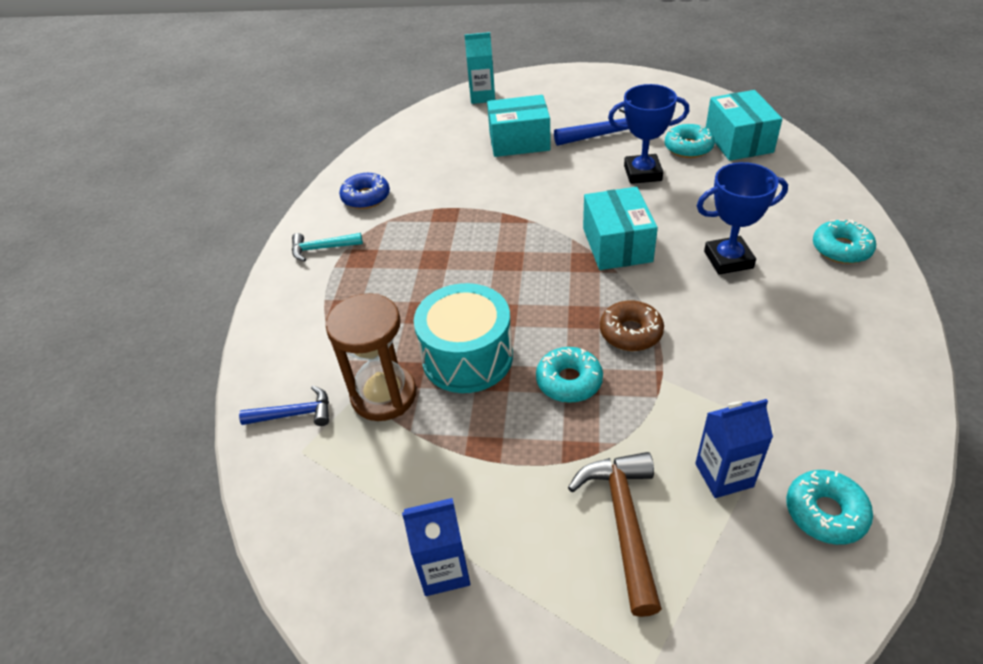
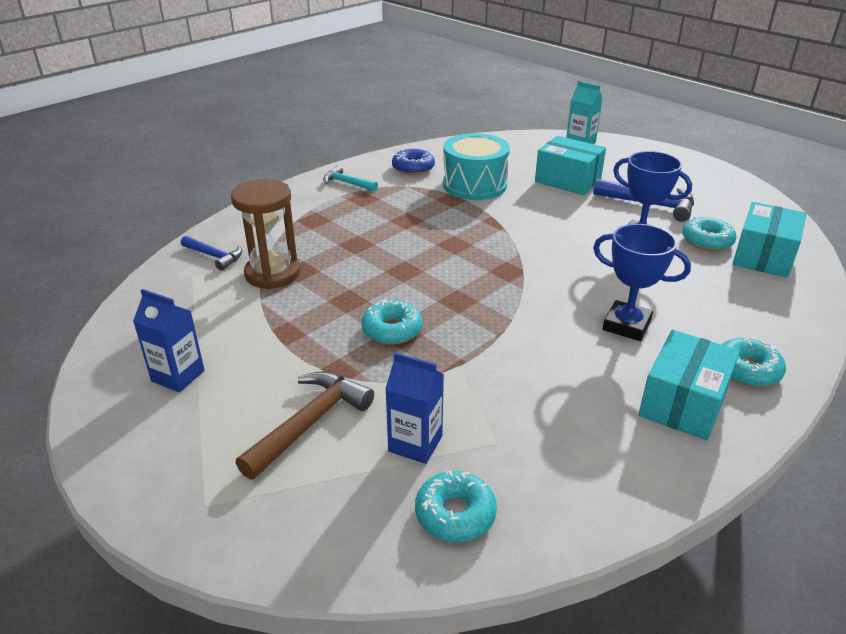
camera: 35 degrees right, 10 degrees down
(467, 357) = (348, 282): turquoise drum -> turquoise drum (474, 185)
(617, 245) = (548, 273): turquoise box -> turquoise box (683, 403)
(630, 332) = (477, 327): brown donut -> none

